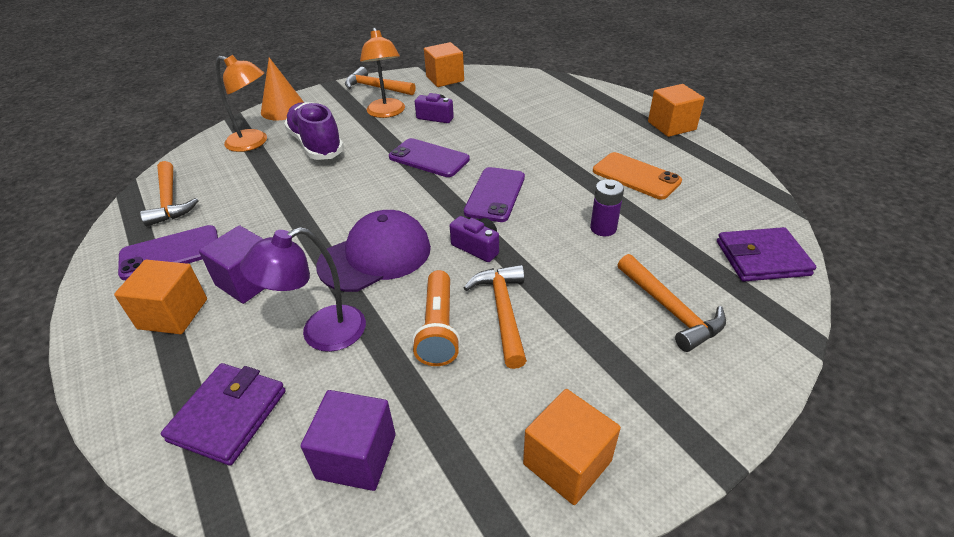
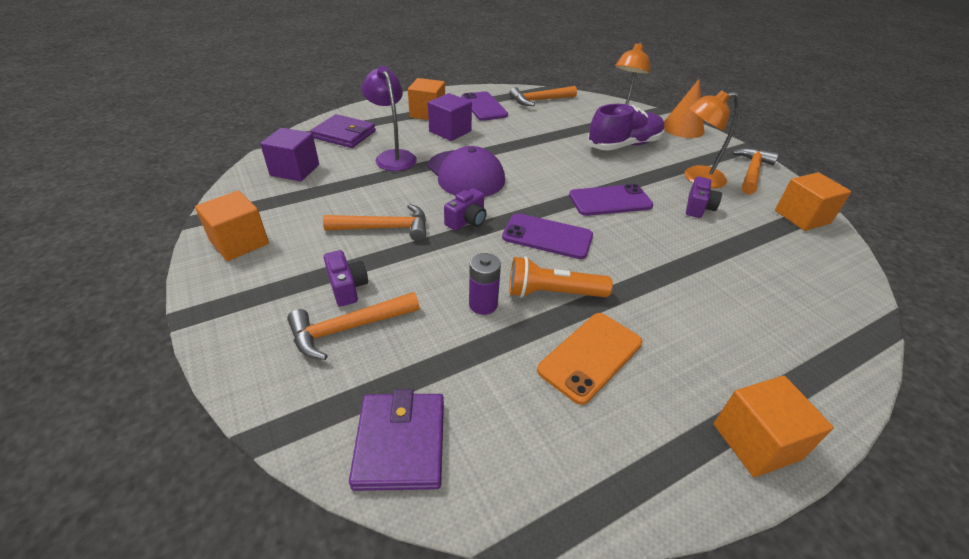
camera: 90 degrees right, 0 degrees up
(429, 158) = (610, 201): purple phone -> purple phone turned 45 degrees clockwise
(438, 328) = (379, 199): orange flashlight -> orange flashlight (553, 293)
(615, 323) = (347, 287): none -> purple camera

